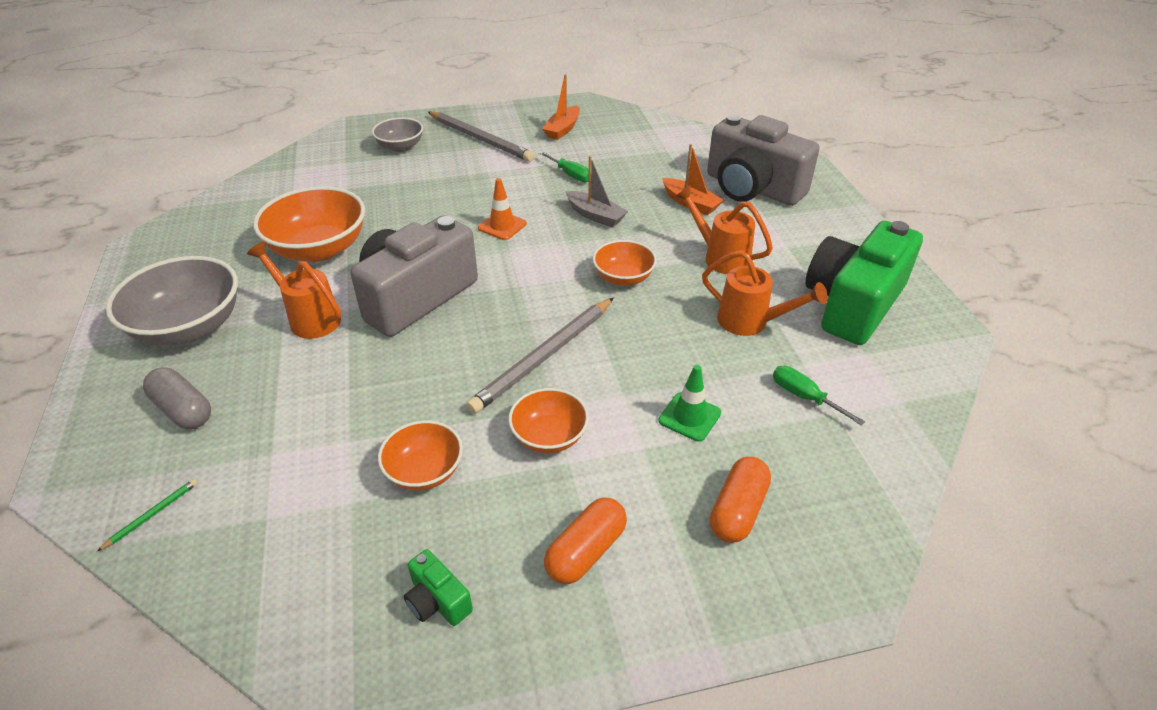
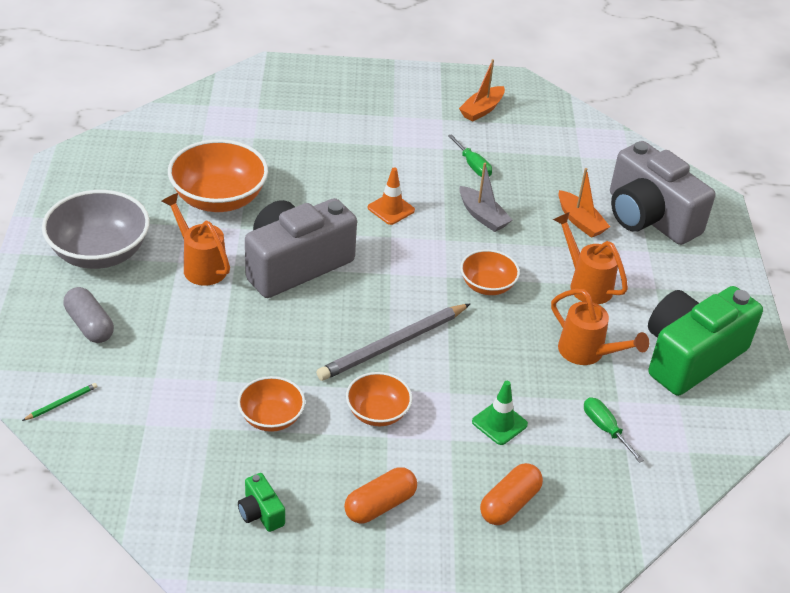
camera: 10 degrees right, 0 degrees up
(400, 147) = (314, 99): grey bowl -> none
(480, 139) = (395, 106): grey pencil -> none

